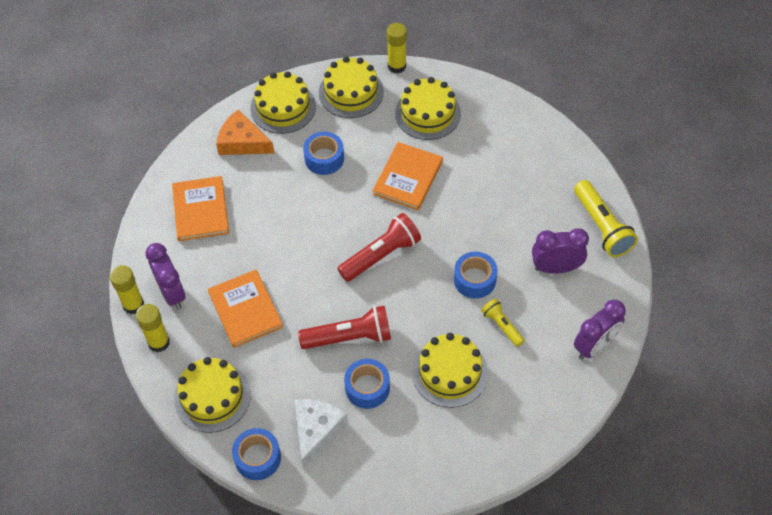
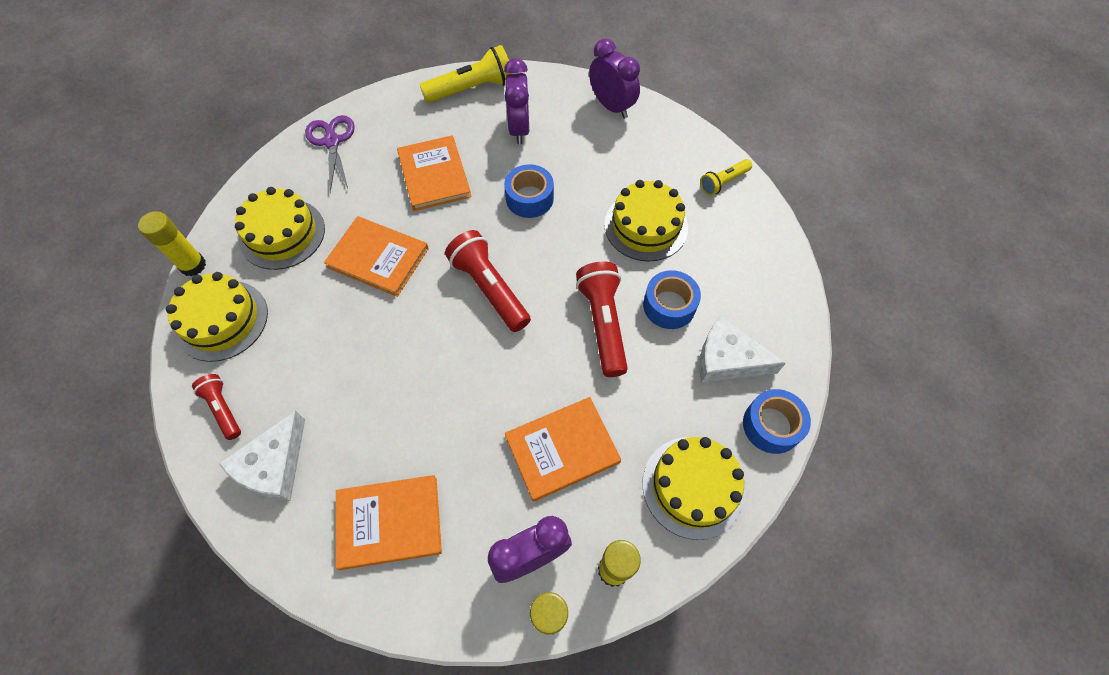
camera: 90 degrees left, 5 degrees up
(242, 142) = (274, 465): orange cheese -> white cheese
(283, 107) = (223, 409): yellow cake -> red flashlight
(324, 158) = (328, 353): blue tape -> none
(494, 207) = (434, 175): none -> orange book
(502, 326) = (588, 177): yellow flashlight -> yellow flashlight (723, 182)
(525, 130) = (332, 142): none -> purple scissors

